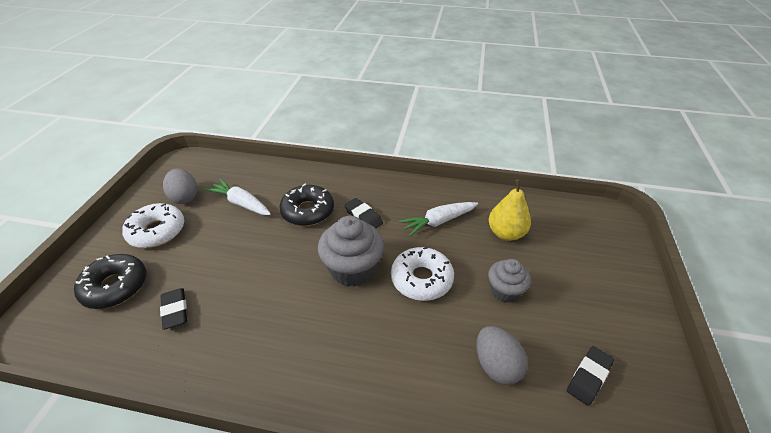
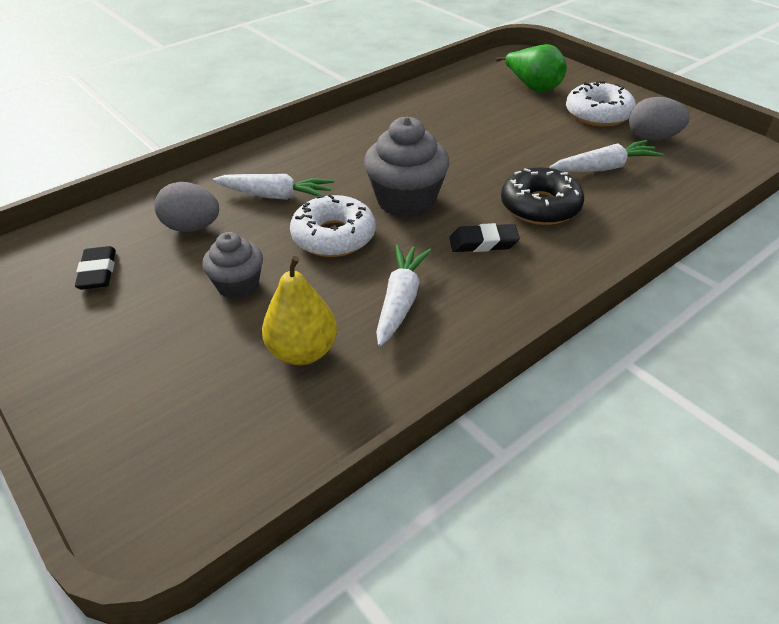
camera: 130 degrees right, 0 degrees up
(115, 286) = (533, 87): black donut -> green pear
(175, 311) = (470, 105): black eraser -> none
(414, 344) = (276, 196): none -> white carrot

